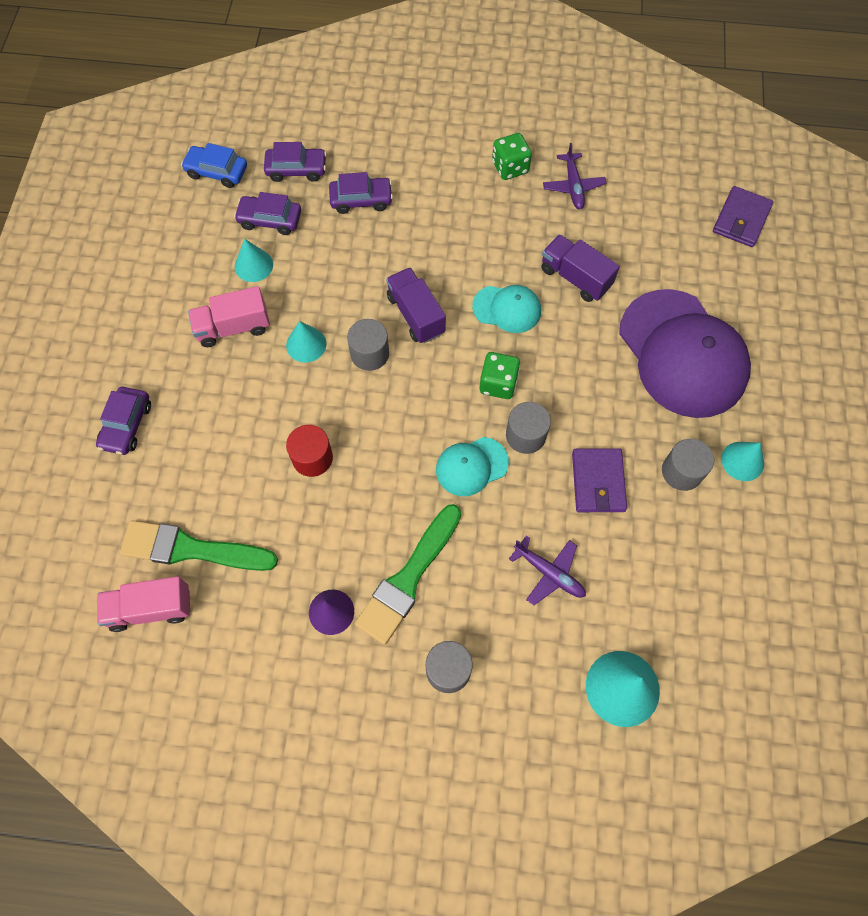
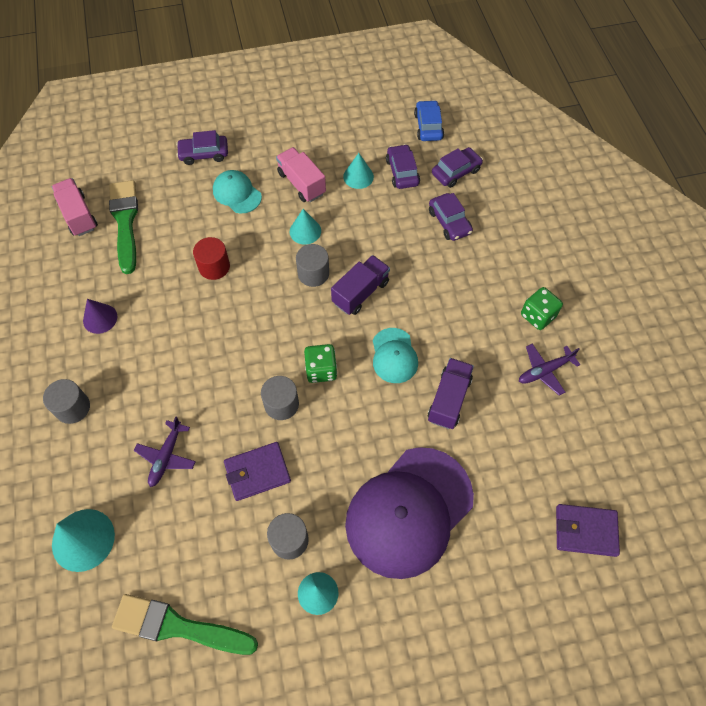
camera: 70 degrees right, 5 degrees down
(296, 169) = (456, 172): purple car -> purple car turned 105 degrees counterclockwise
(408, 578) = (137, 359): green brush -> green brush (178, 626)
(471, 466) = (241, 373): turquoise cap -> turquoise cap (237, 193)

